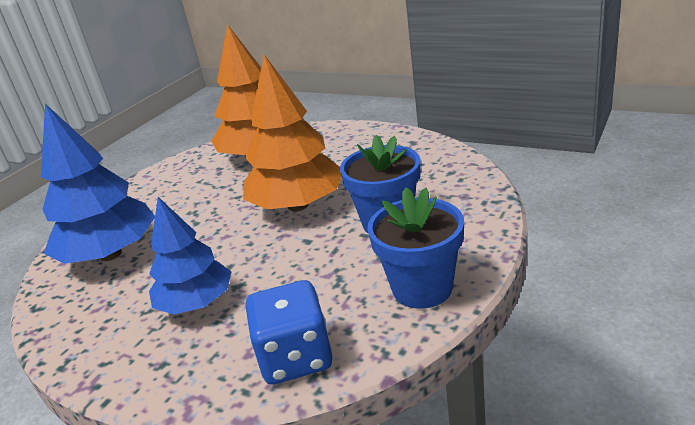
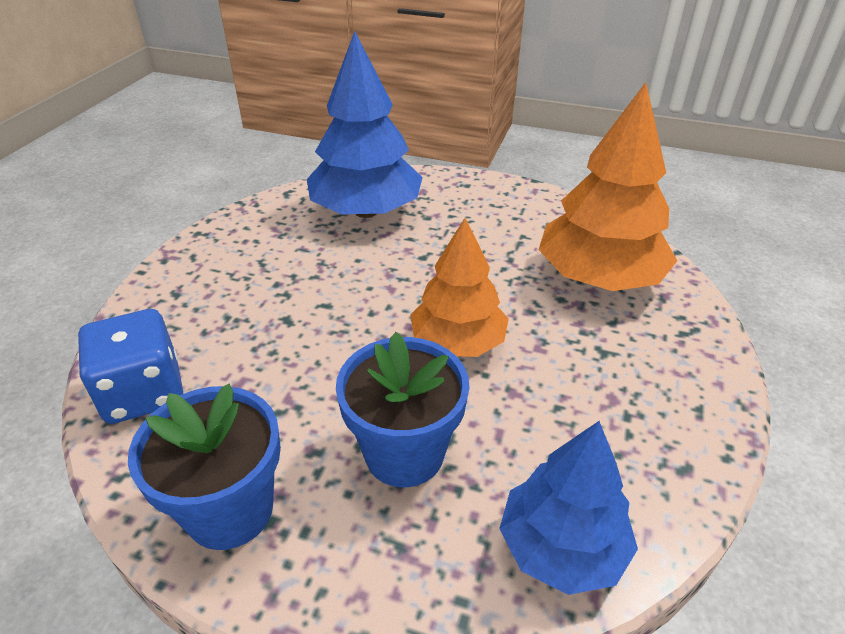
camera: 75 degrees right, 10 degrees up
(196, 303) = (262, 294): blue tree -> blue tree (561, 547)
(298, 205) = (457, 342): orange tree -> orange tree, size x0.66

